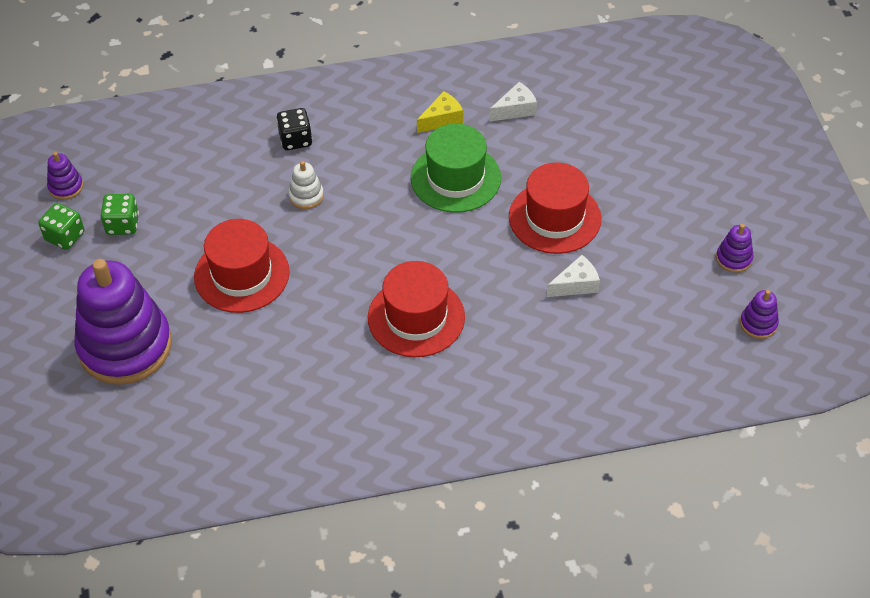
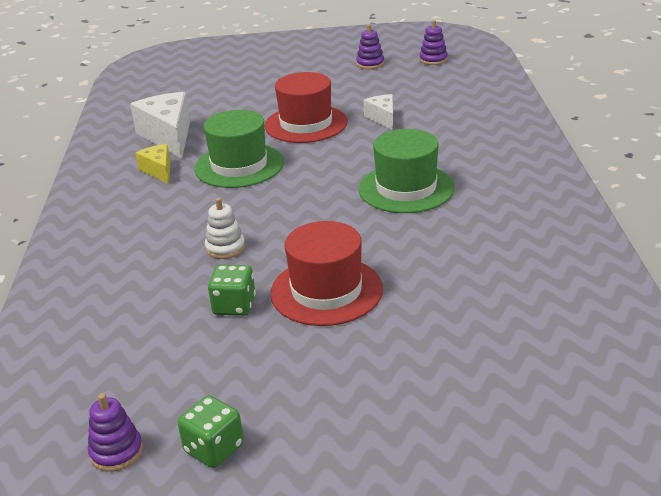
camera: 80 degrees left, 20 degrees down
(122, 224) = (213, 390): green dice -> green dice (234, 306)
(125, 346) = (421, 381): purple stacking toy -> none
(295, 139) = (137, 255): black dice -> none
(416, 317) = (406, 188): red hat -> green hat
(515, 109) = (168, 136): white cheese -> white cheese, size x1.81

